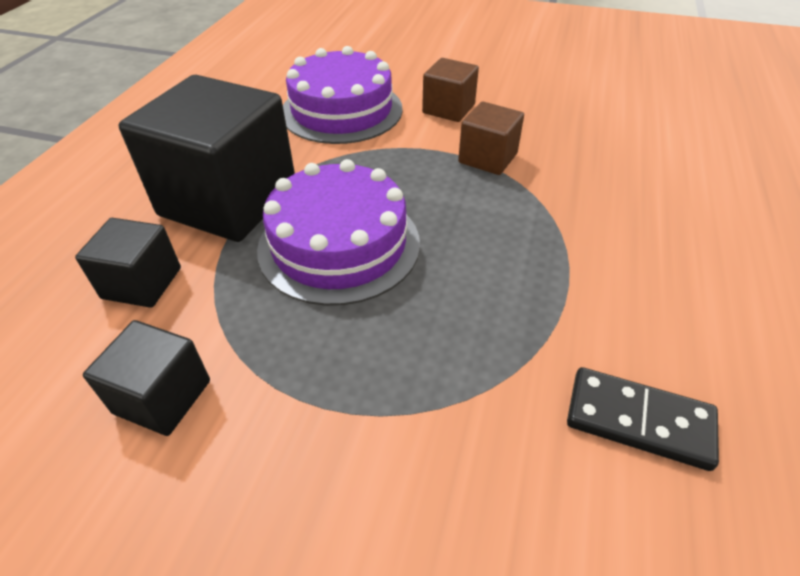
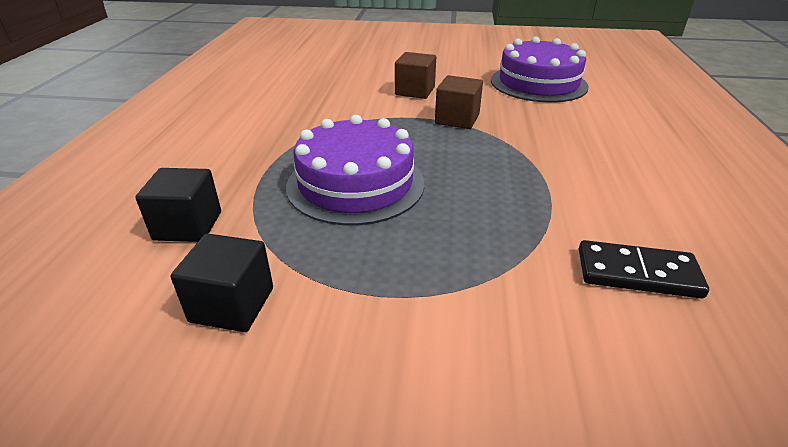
camera: 10 degrees left, 10 degrees down
(229, 200) = (250, 162): black cube -> none
(342, 110) = (328, 97): purple cake -> purple cake (538, 83)

